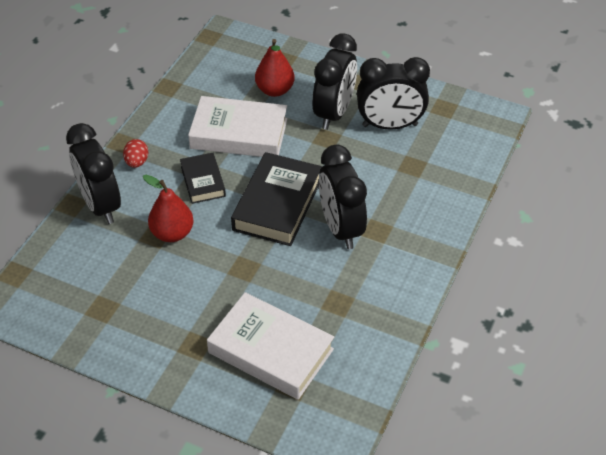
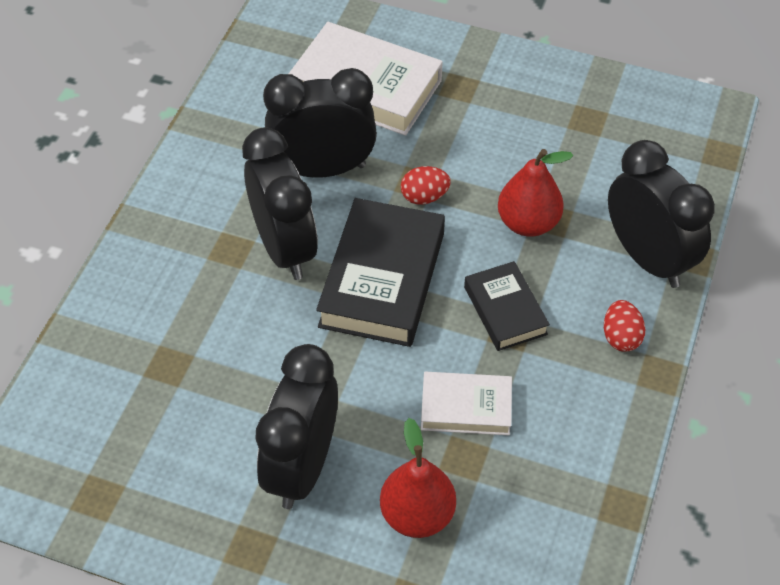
camera: 175 degrees right, 5 degrees up
(239, 134) = (466, 407): white book -> white book, size x0.57
(240, 256) = (424, 197): none -> red egg
(390, 125) = (201, 447): black clock -> black clock (323, 169)

